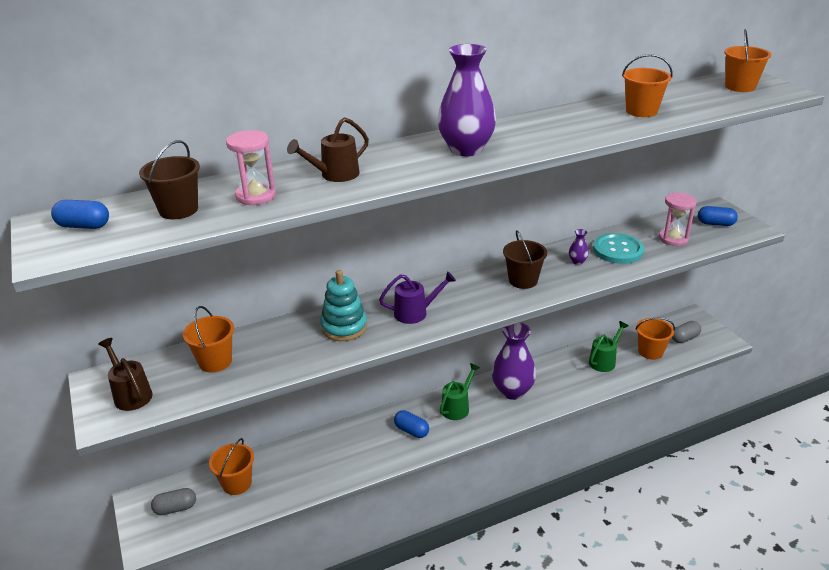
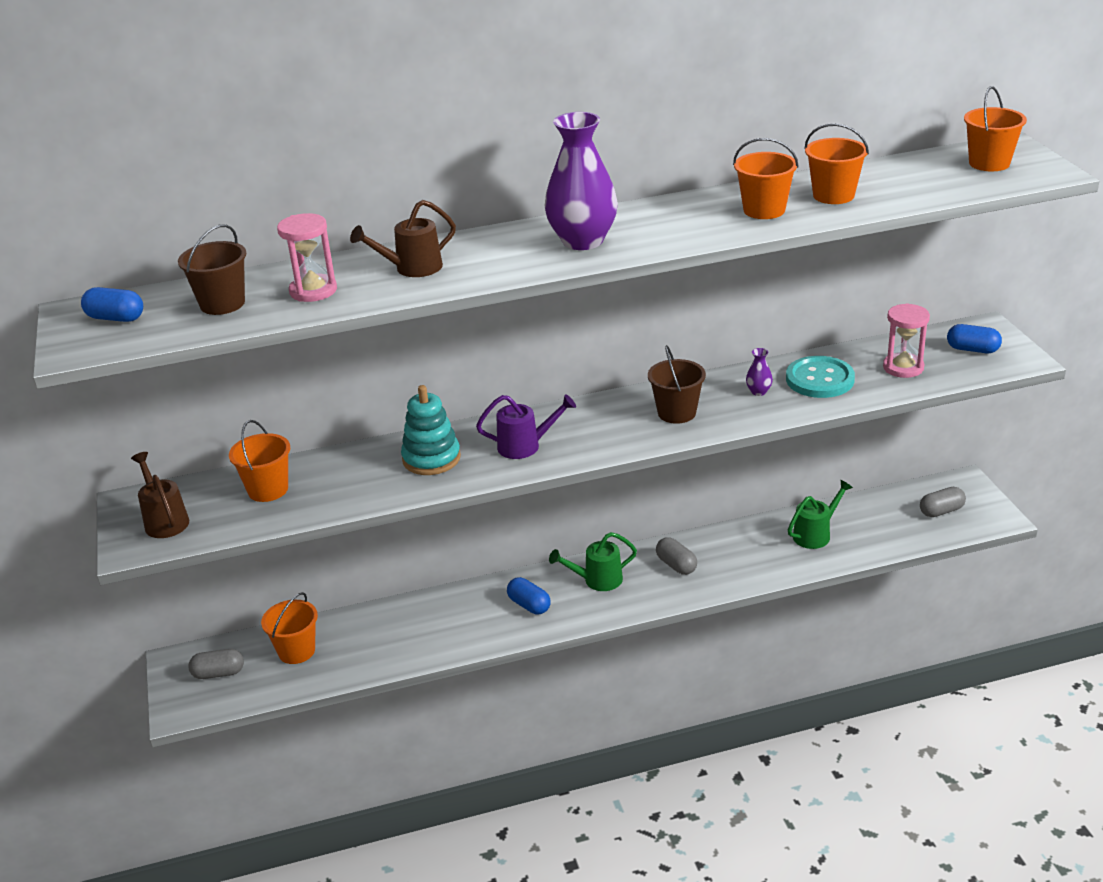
camera: 10 degrees right, 0 degrees up
(457, 407) = (597, 580): green watering can -> green watering can turned 150 degrees counterclockwise
(512, 391) = (676, 565): purple vase -> grey capsule
(650, 352) = (885, 526): orange bucket -> orange bucket (764, 210)

